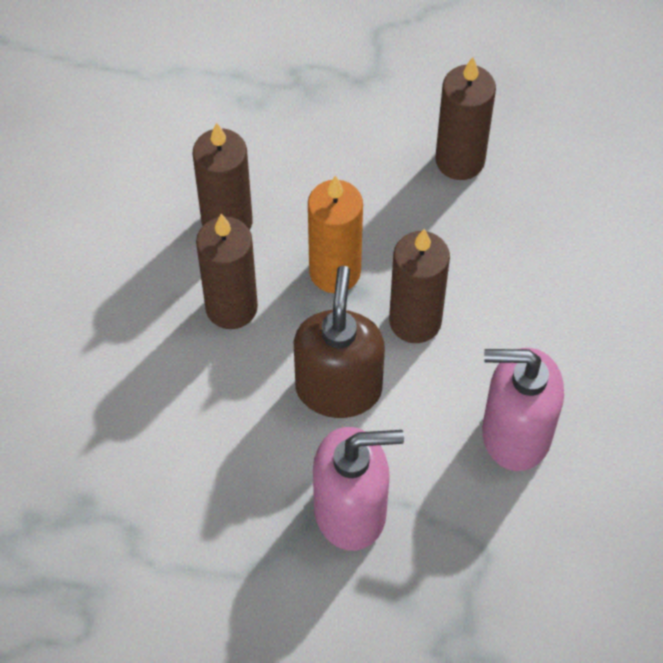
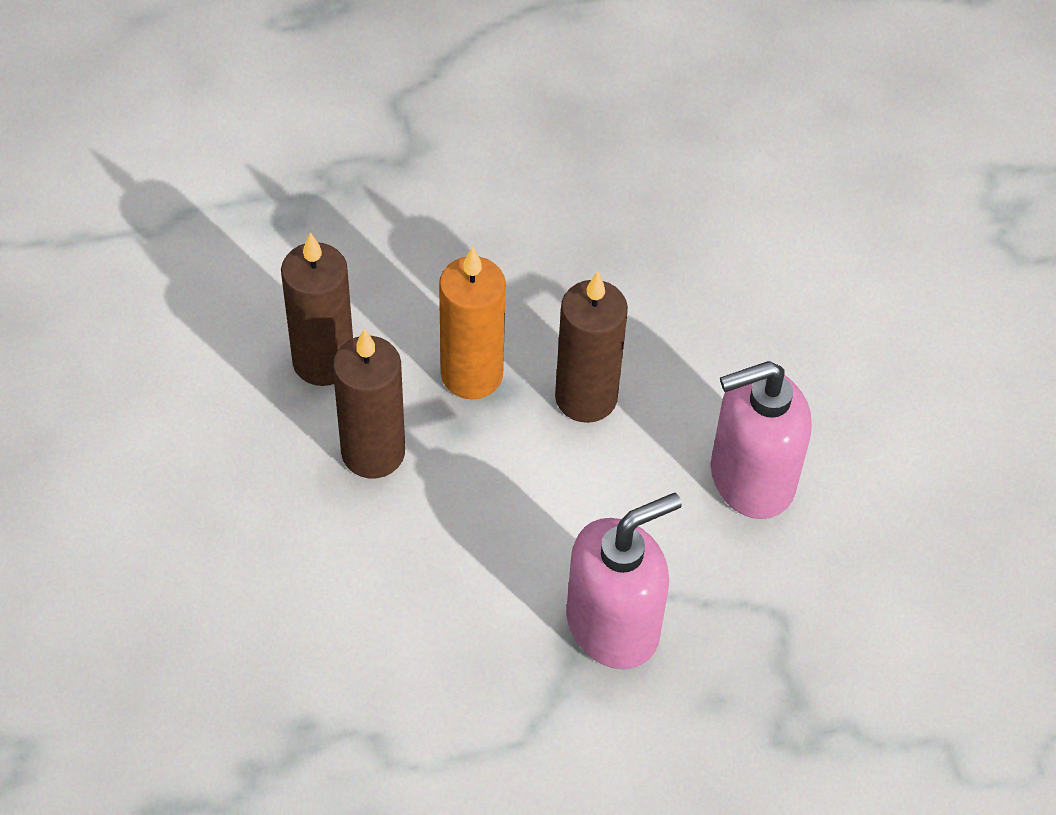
camera: 25 degrees left, 5 degrees down
(338, 388) = (536, 498): brown soap dispenser -> none
(460, 160) = (552, 211): brown candle -> none

